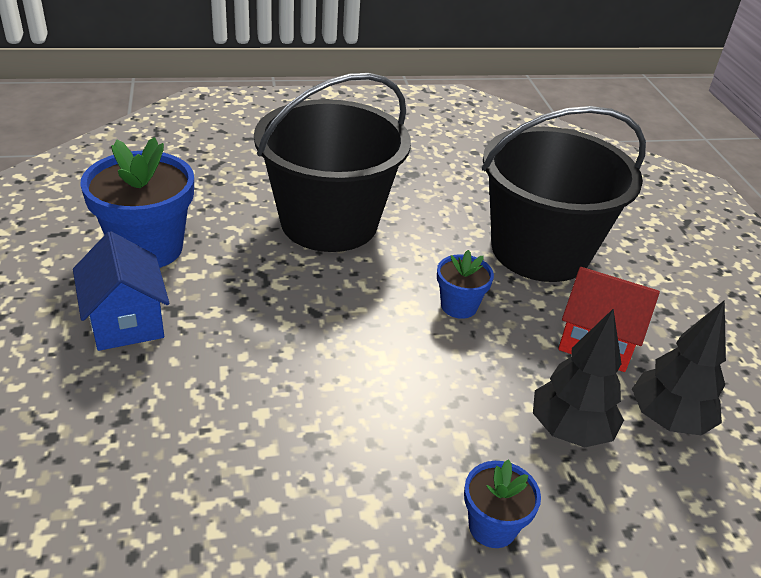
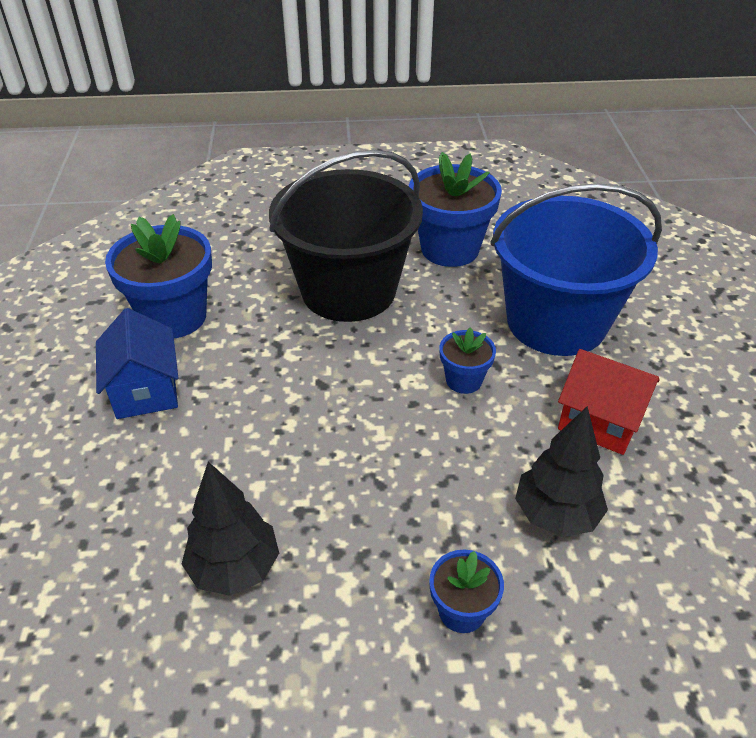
camera: 10 degrees right, 5 degrees up
(425, 184) = (450, 249): none -> blue flower pot
(540, 250) = (556, 321): black bucket -> blue bucket
(667, 420) = (660, 508): black tree -> black tree (234, 568)

